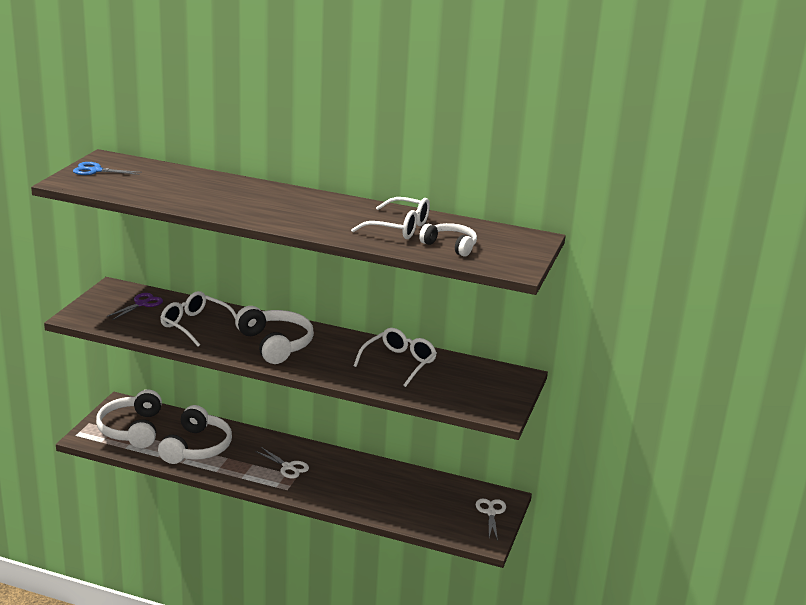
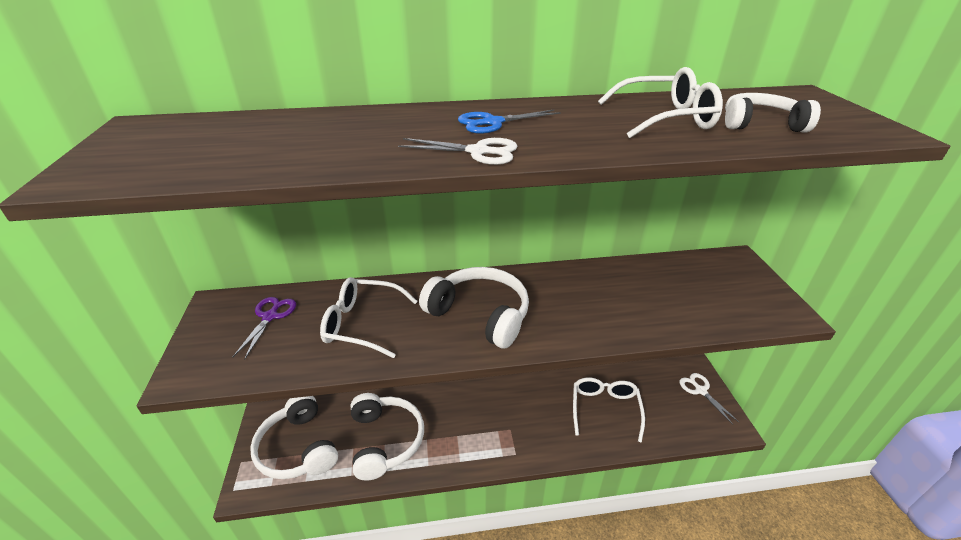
camera: 25 degrees left, 10 degrees up
(96, 170) = (130, 146): blue scissors -> blue scissors (493, 123)
(288, 467) = (493, 422): white scissors -> white scissors (478, 152)
(399, 363) = (625, 287): white glasses -> white glasses (605, 409)

